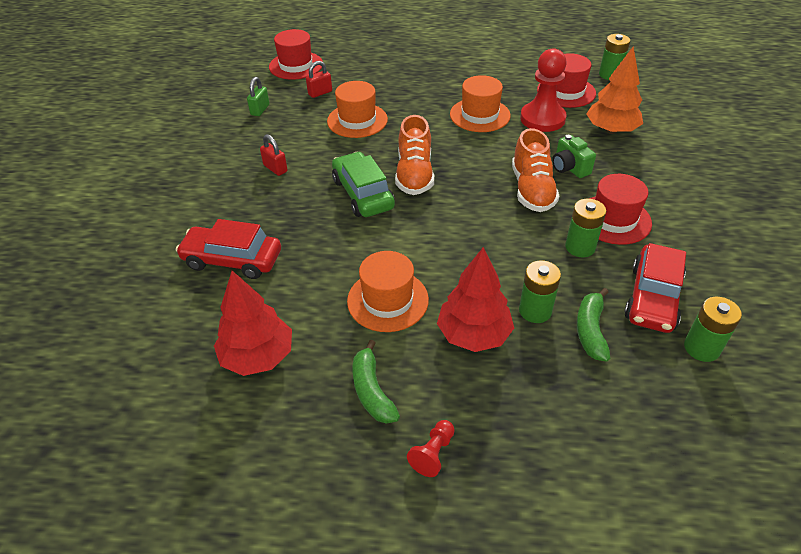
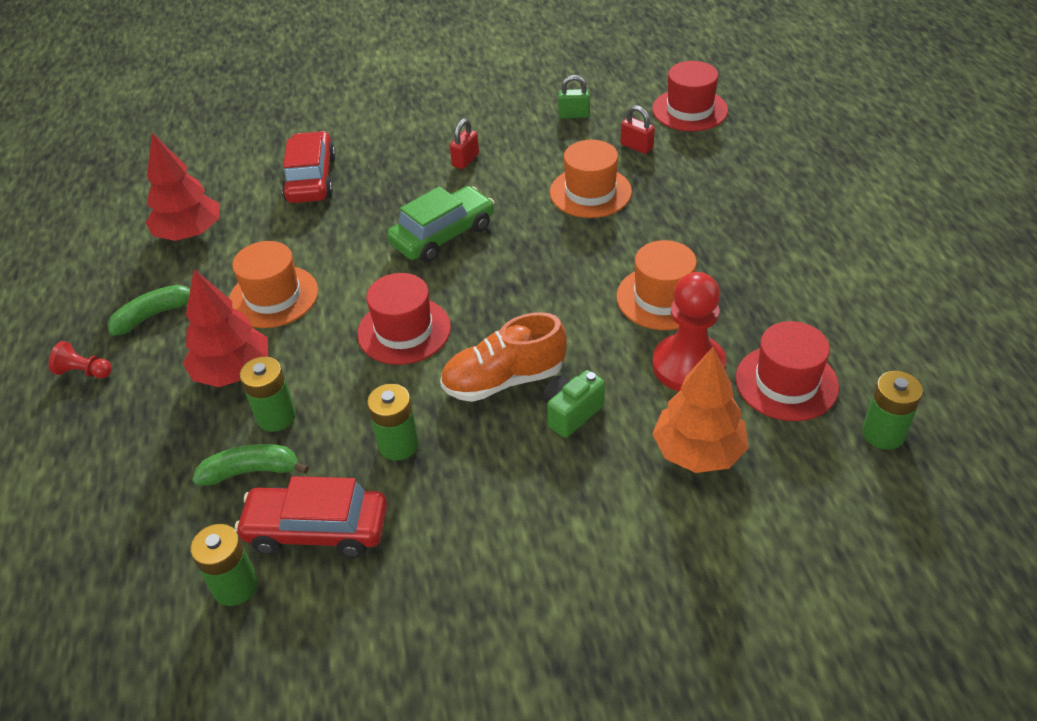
camera: 75 degrees right, 0 degrees up
(414, 174) = (495, 267): orange shoe -> none
(613, 219) = (467, 475): red hat -> red hat (404, 330)

